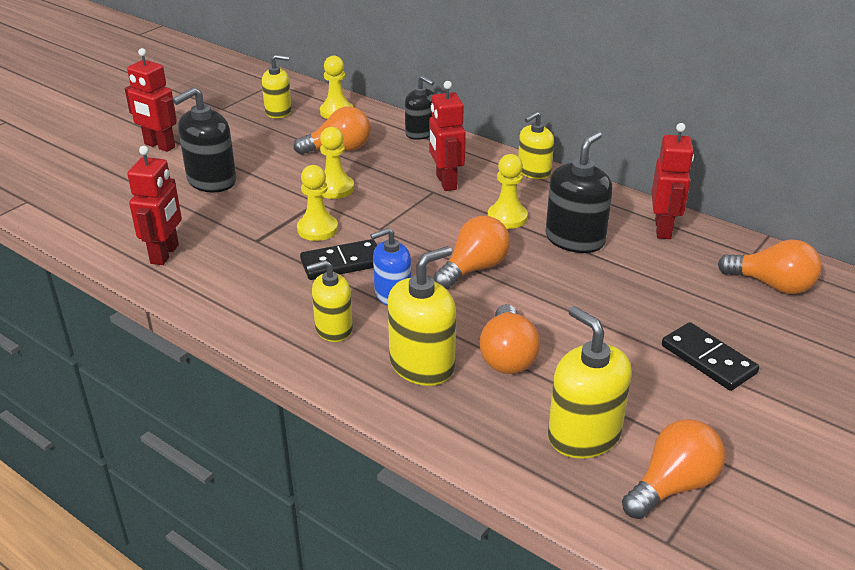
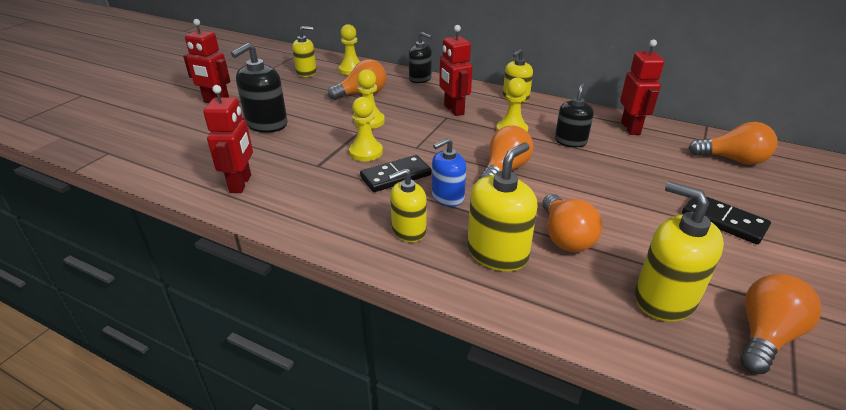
camera: 10 degrees left, 0 degrees up
(575, 239) = (570, 141): black soap dispenser -> black soap dispenser, size x0.66

